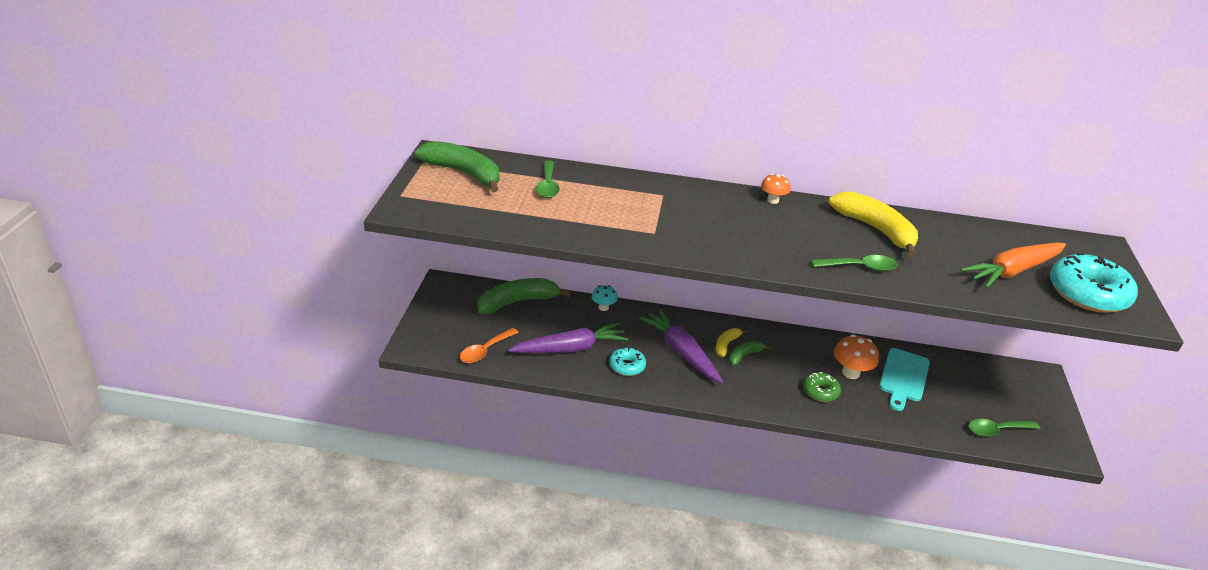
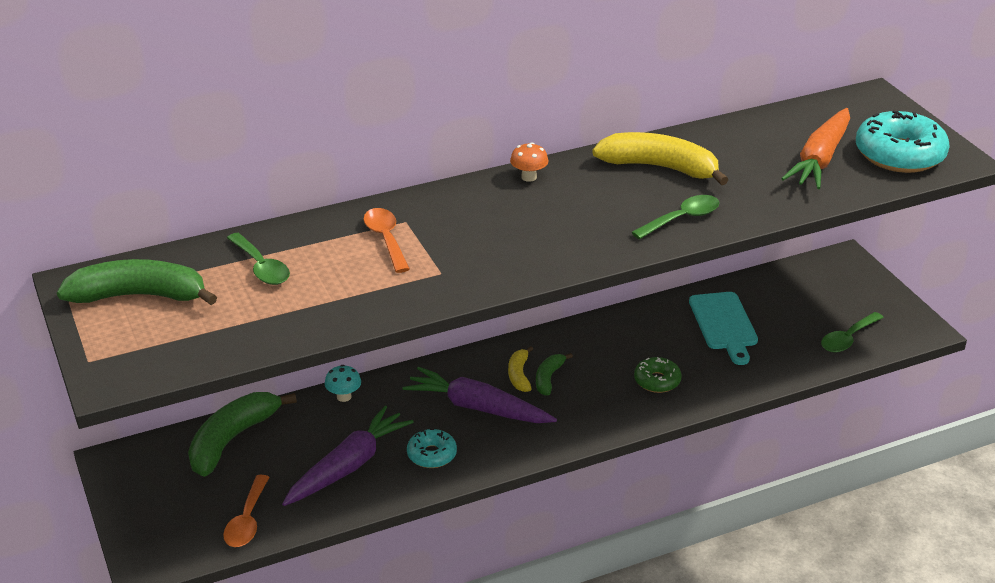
camera: 30 degrees left, 0 degrees up
(639, 200) = (386, 239): none -> orange spoon
(850, 373) = (670, 344): orange mushroom -> none

